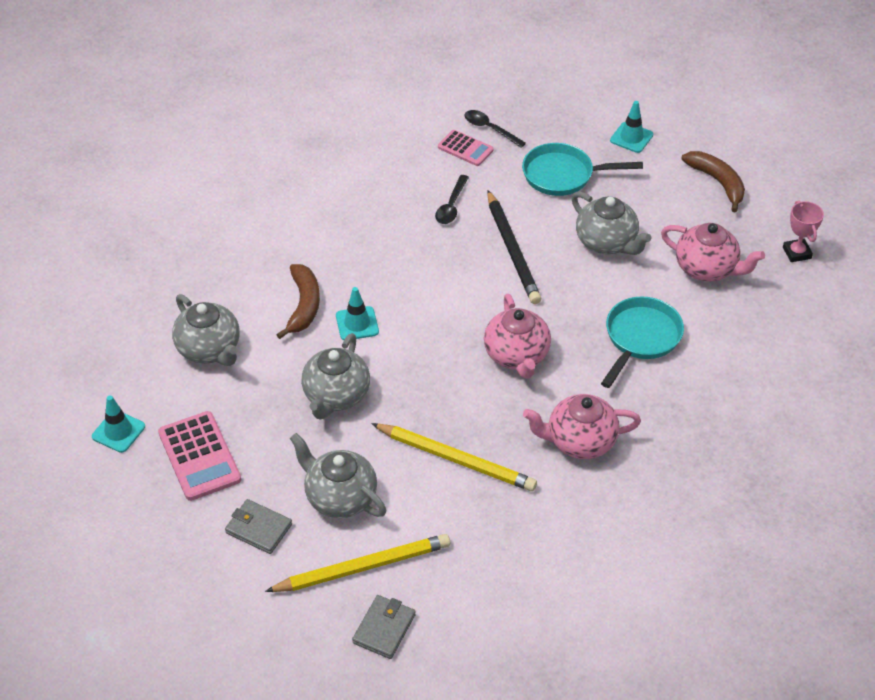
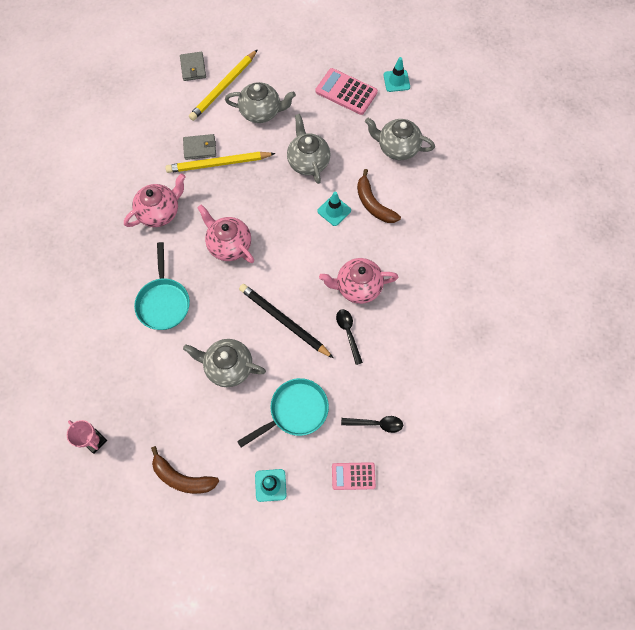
camera: 145 degrees right, 20 degrees up
(259, 528) = (286, 76): grey wallet -> grey wallet (200, 148)
(465, 149) = (378, 392): pink calculator -> pink calculator (353, 476)
(706, 268) = (150, 386): pink teapot -> pink teapot (358, 287)

